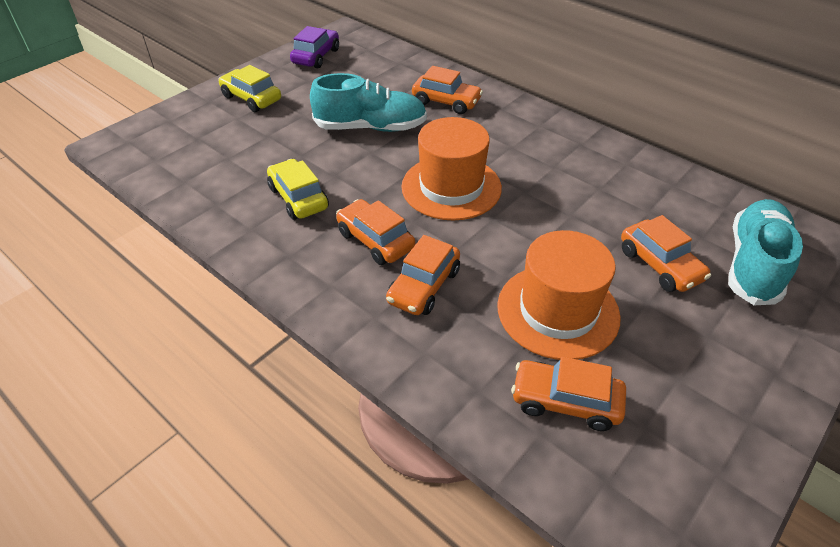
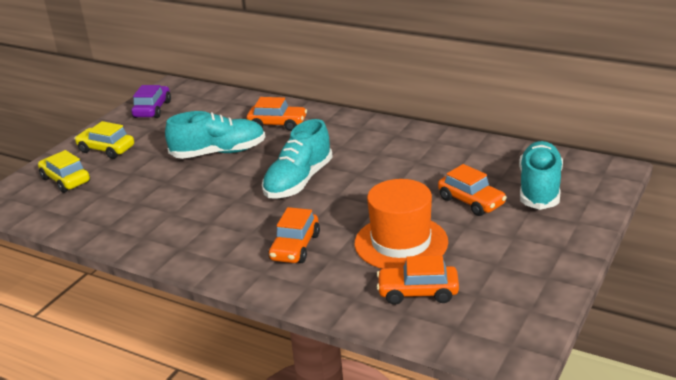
camera: 10 degrees left, 15 degrees down
(298, 198) = (174, 211): yellow car -> yellow car (65, 180)
(375, 240) = (248, 226): orange car -> none
(451, 187) = (298, 181): orange hat -> turquoise shoe

